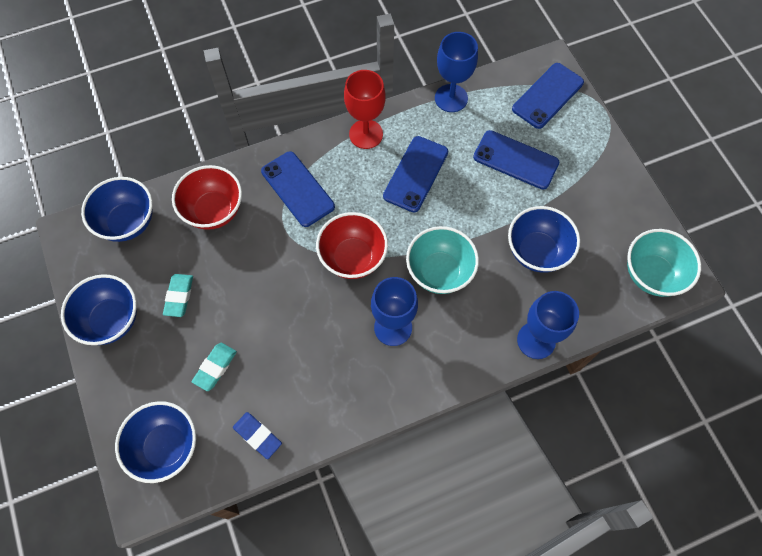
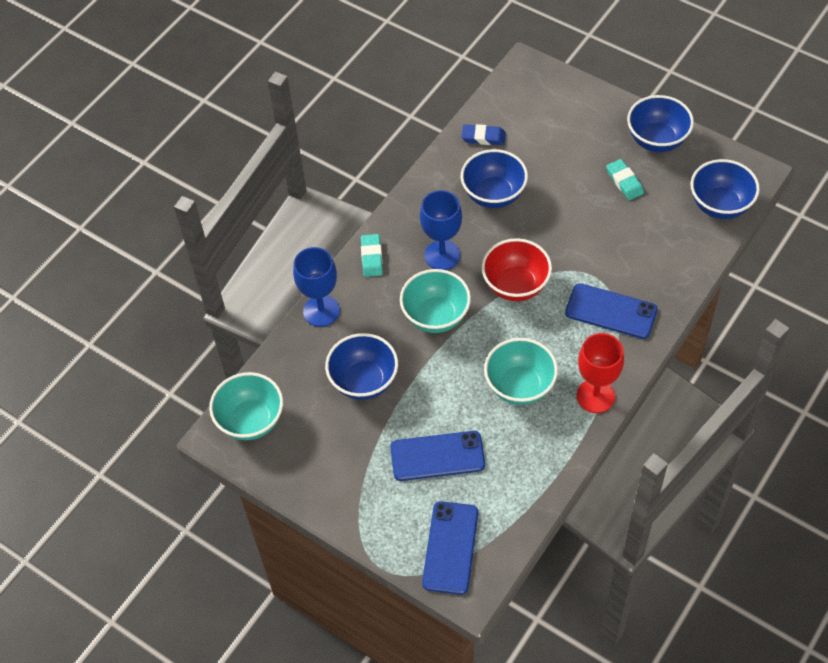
camera: 150 degrees right, 10 degrees down
(166, 447) = (539, 98): blue bowl -> blue bowl (493, 195)
(214, 211) = (662, 253): red bowl -> none
(215, 367) = (551, 156): turquoise eraser -> turquoise eraser (372, 257)
(415, 174) = (520, 386): blue phone -> turquoise bowl
(451, 98) = (545, 483): blue goblet -> none

